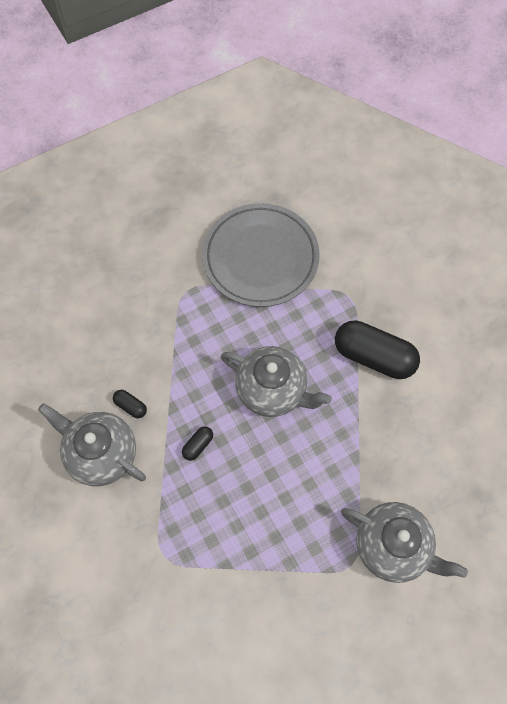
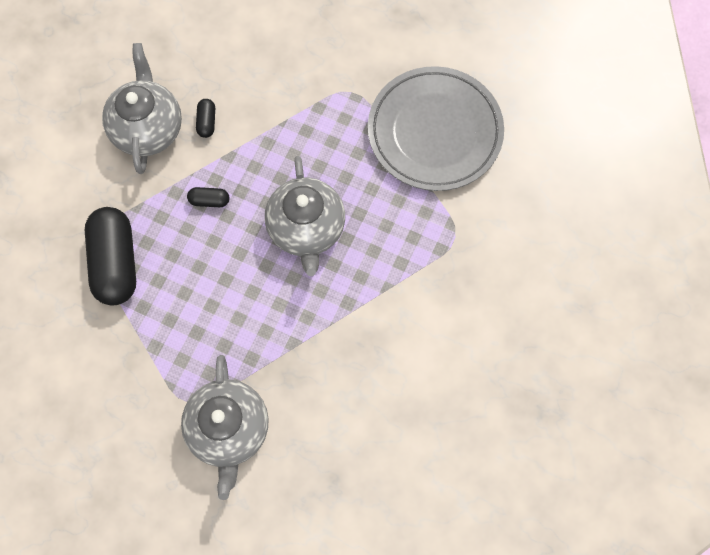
camera: 55 degrees right, 5 degrees up
(374, 356) = (408, 298): black capsule -> black capsule (116, 262)

